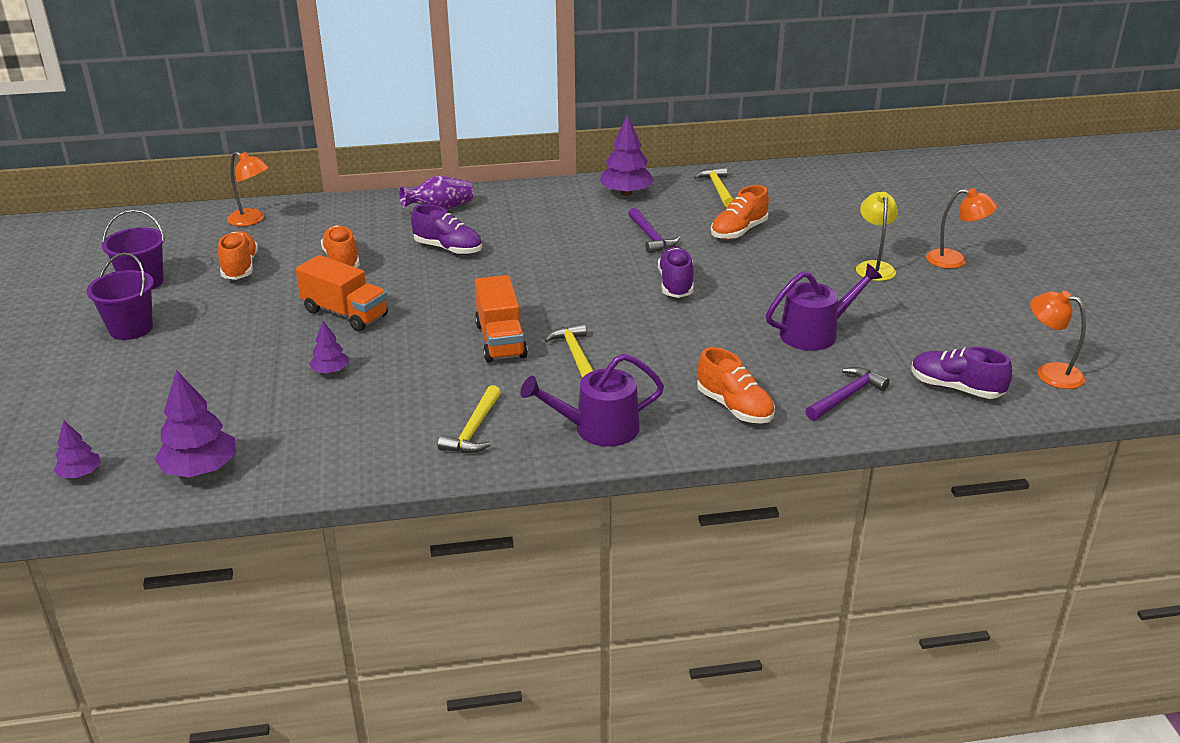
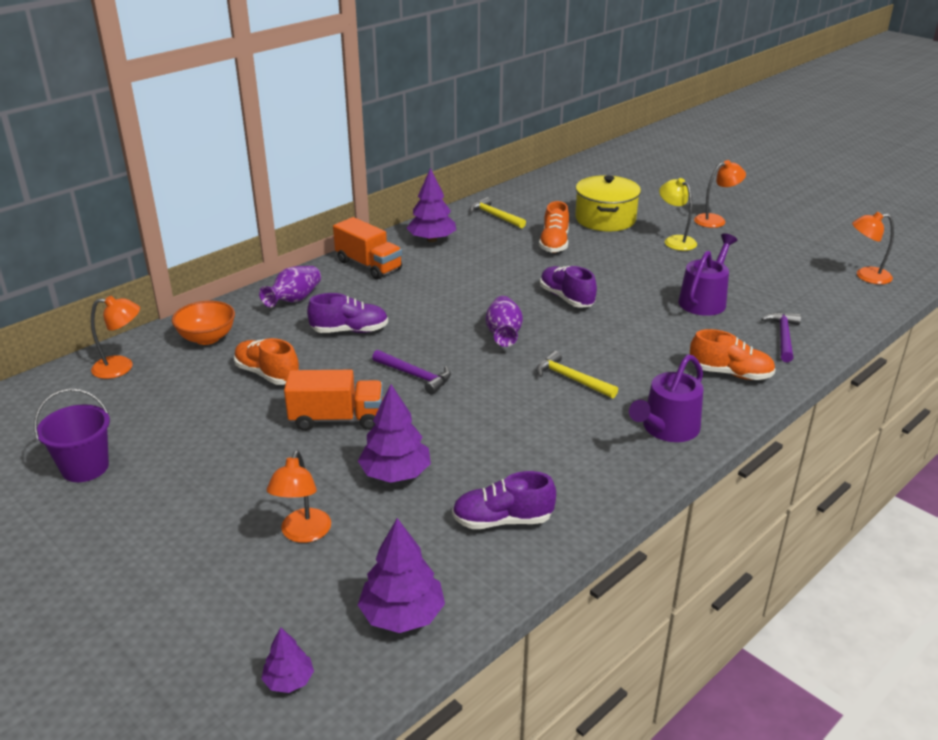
camera: 35 degrees left, 0 degrees up
(131, 328) = (137, 517): purple bucket -> none
(213, 385) = (303, 534): none -> orange lamp
(240, 268) = (173, 415): orange shoe -> none
(330, 371) = (395, 474): purple tree -> purple tree, size x1.78
(336, 218) = (207, 338): none -> orange bowl
(474, 430) = (581, 470): yellow hammer -> none
(500, 340) = (500, 390): orange truck -> orange truck (368, 265)
(571, 296) = (503, 334): none -> purple vase
(651, 237) = (498, 268): purple hammer -> purple hammer (415, 376)
(829, 223) = (605, 219): none -> yellow pot
(955, 388) = (833, 306): purple shoe -> purple shoe (502, 520)

